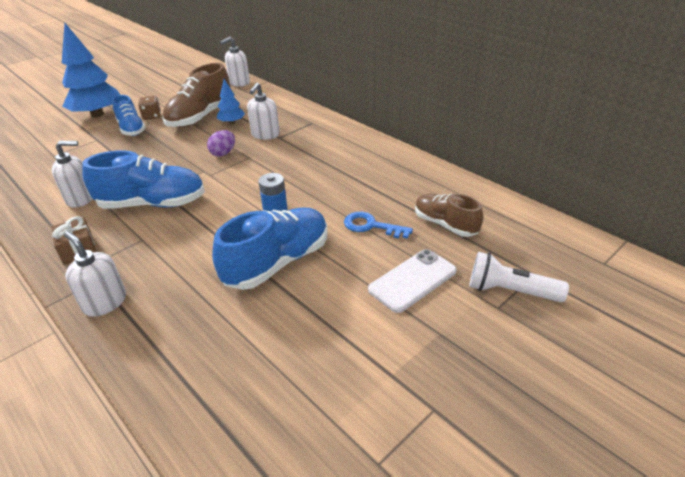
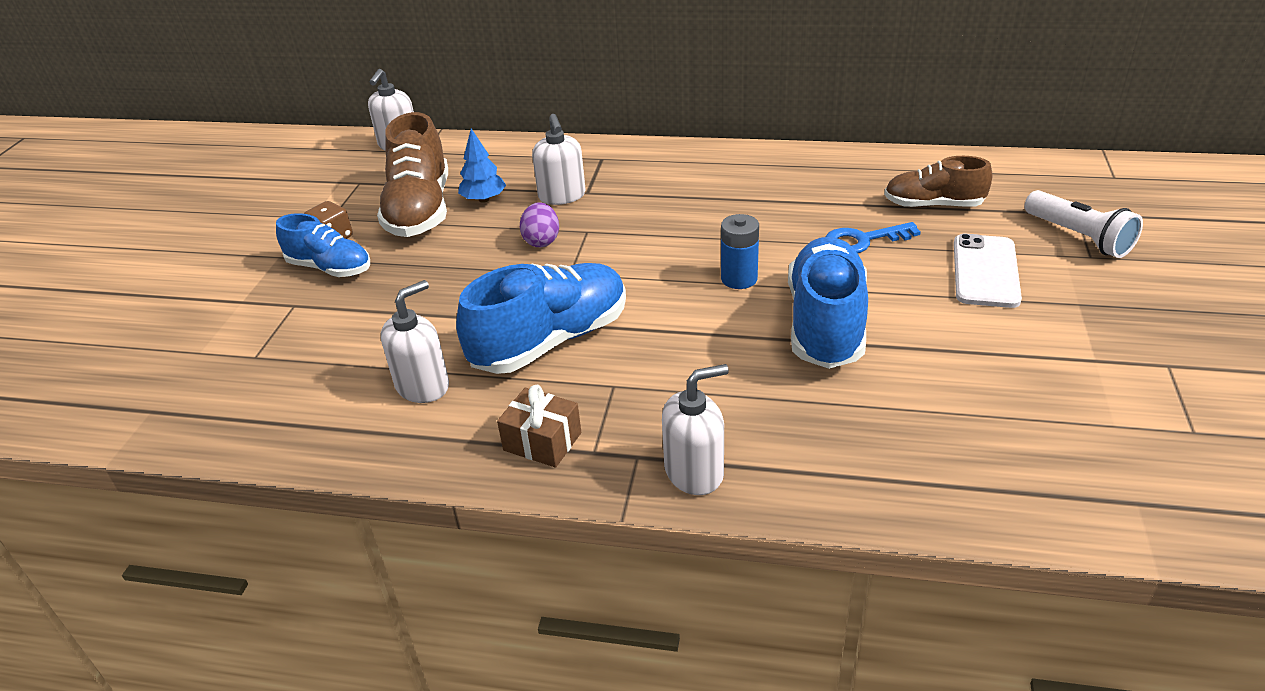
camera: 35 degrees left, 0 degrees up
(97, 114) = (222, 273): blue tree -> none
(105, 302) = (694, 472): white soap dispenser -> white soap dispenser turned 150 degrees clockwise
(510, 291) = (1079, 237): white flashlight -> white flashlight turned 105 degrees counterclockwise

